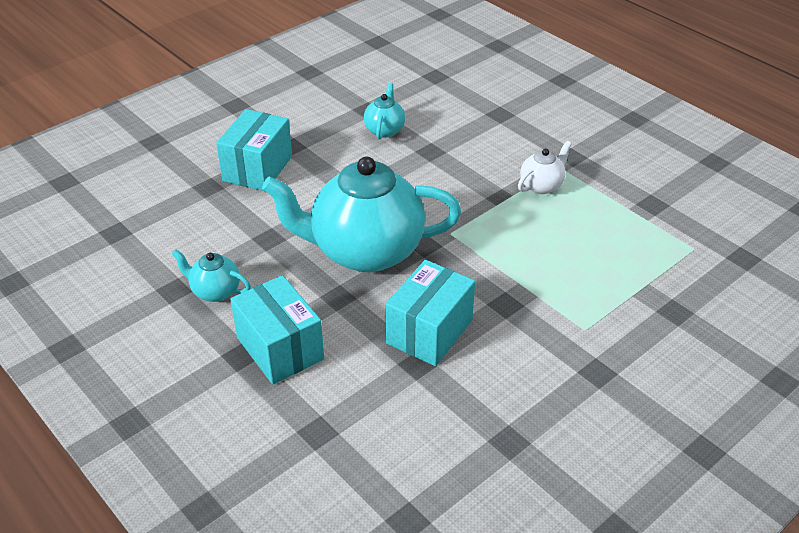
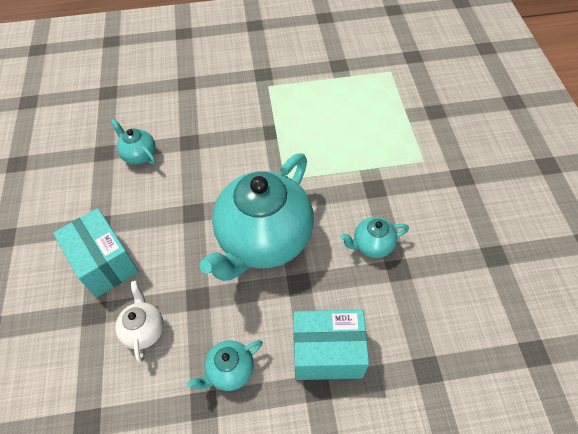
camera: 55 degrees left, 15 degrees up
(429, 331) = (372, 245): turquoise box -> turquoise teapot
(541, 186) = (278, 105): white teapot -> white teapot (144, 330)

